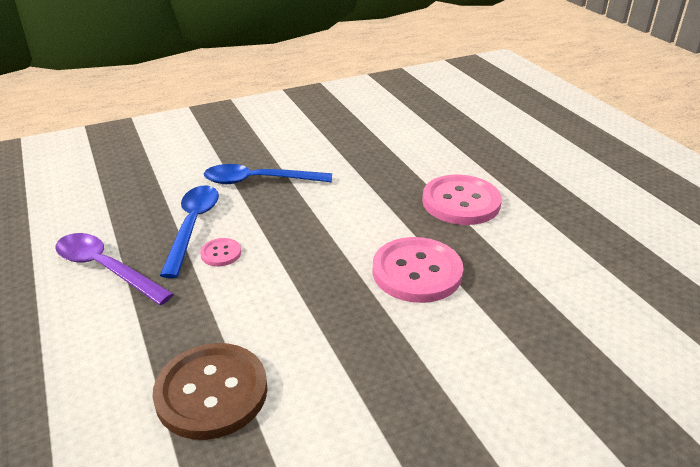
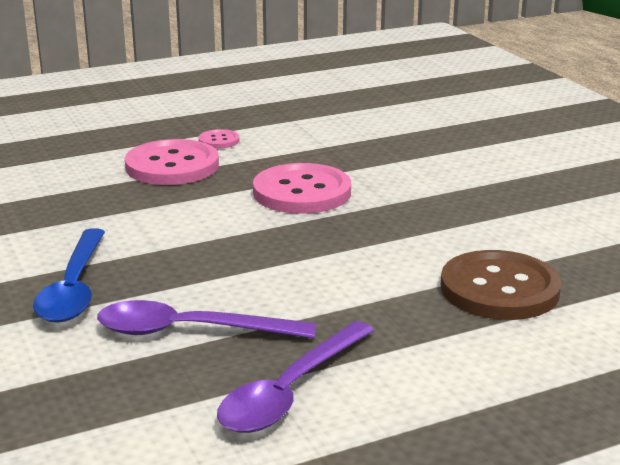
camera: 90 degrees left, 10 degrees down
(192, 226) = (190, 331): blue spoon -> purple spoon
(221, 253) = (260, 303): pink button -> pink button (219, 141)

